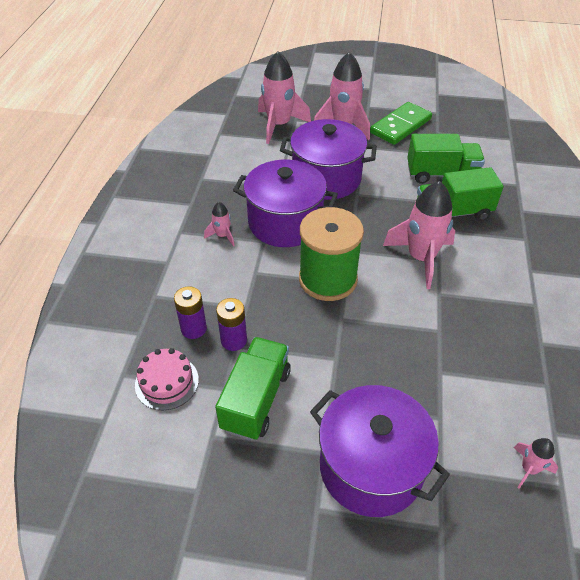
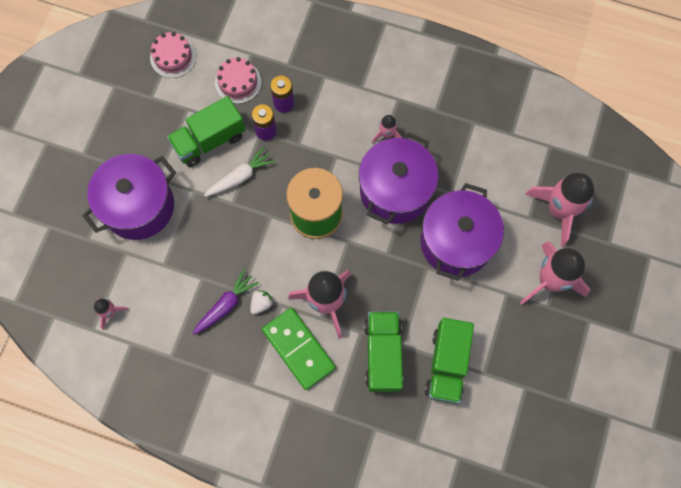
camera: 100 degrees right, 25 degrees up
(128, 474) = (173, 57): none -> pink cake
(256, 399) = (209, 140): green truck -> green truck turned 120 degrees clockwise
(300, 356) = (240, 177): none -> white carrot
(400, 126) = (543, 347): green domino -> green domino (298, 349)
(445, 310) = (261, 304): none -> white strawberry
(462, 342) = (226, 305): none -> purple carrot

